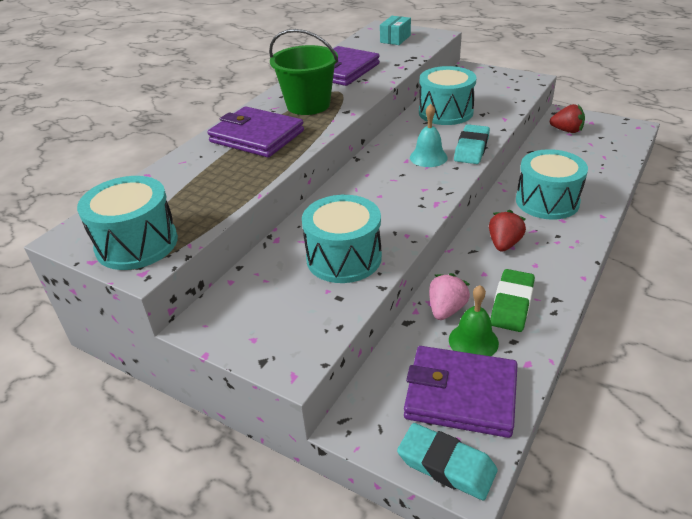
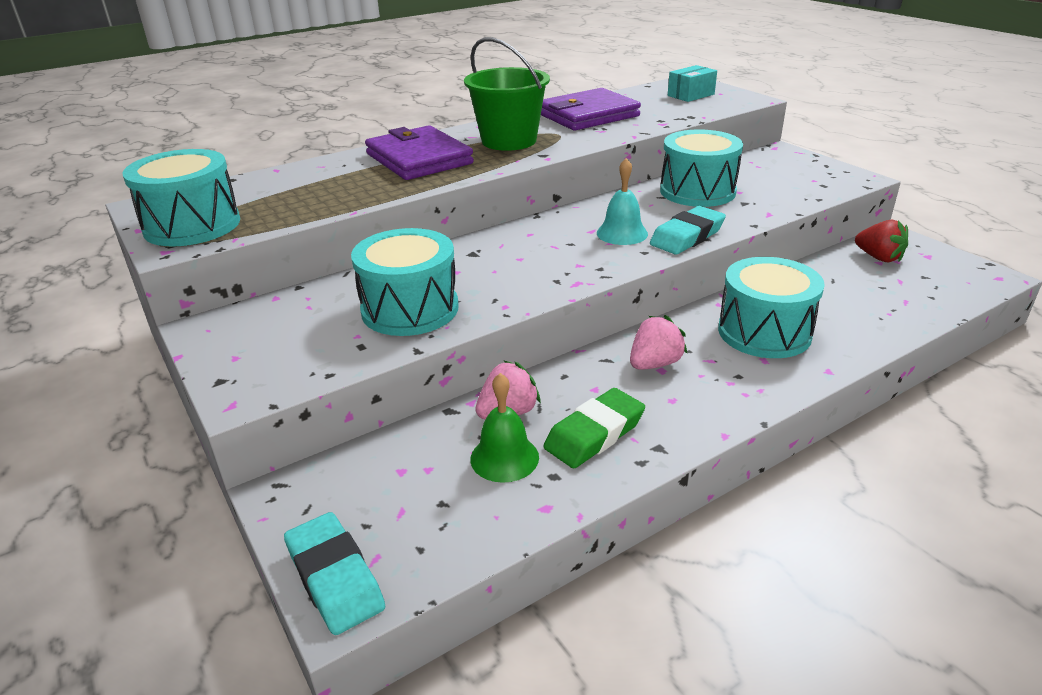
camera: 25 degrees right, 5 degrees down
(461, 394) = (429, 509): purple wallet -> none
(504, 244) = (654, 364): red strawberry -> pink strawberry

